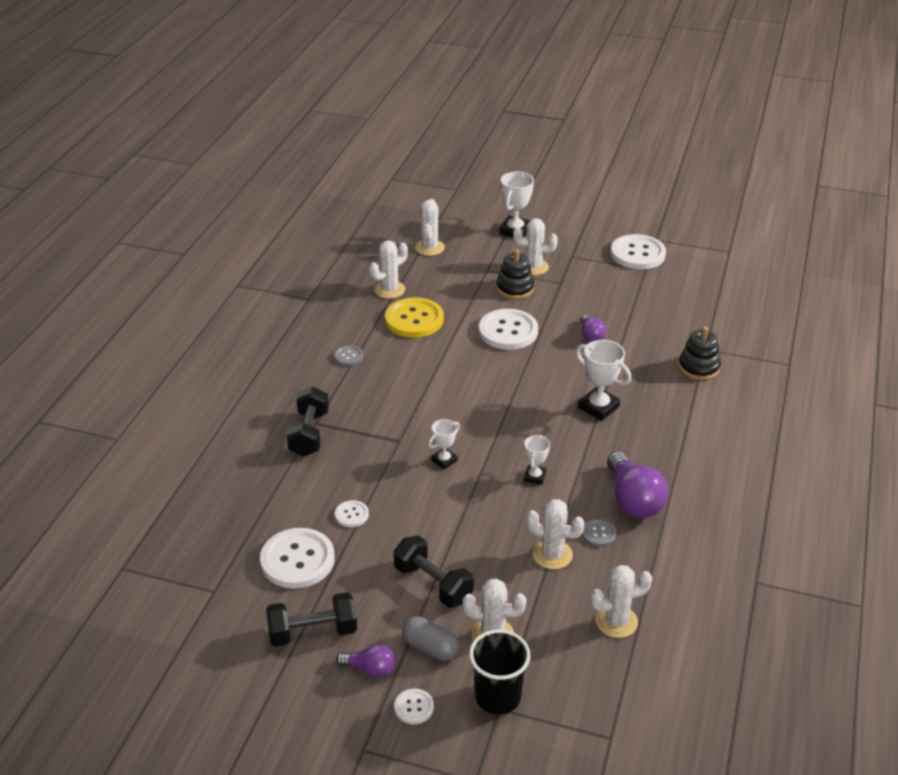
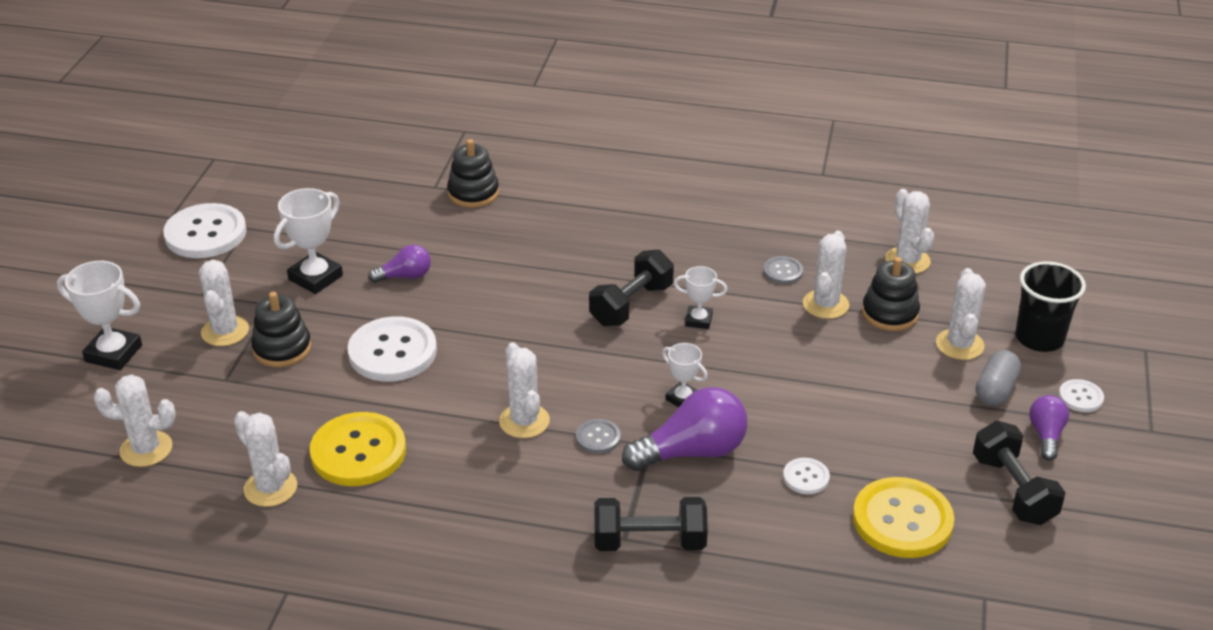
camera: 95 degrees left, 0 degrees up
(297, 560) = (902, 520): white button -> yellow button
(348, 357) = (457, 519): grey button -> grey button (598, 437)
(431, 385) = (524, 421): none -> white cactus
(433, 584) = (901, 394): black dumbbell -> black dumbbell (631, 305)
(538, 595) = (890, 313): none -> black stacking toy
(598, 407) = (558, 270): white trophy -> white trophy (315, 277)
(633, 500) = (722, 247): purple light bulb -> purple light bulb (692, 452)

